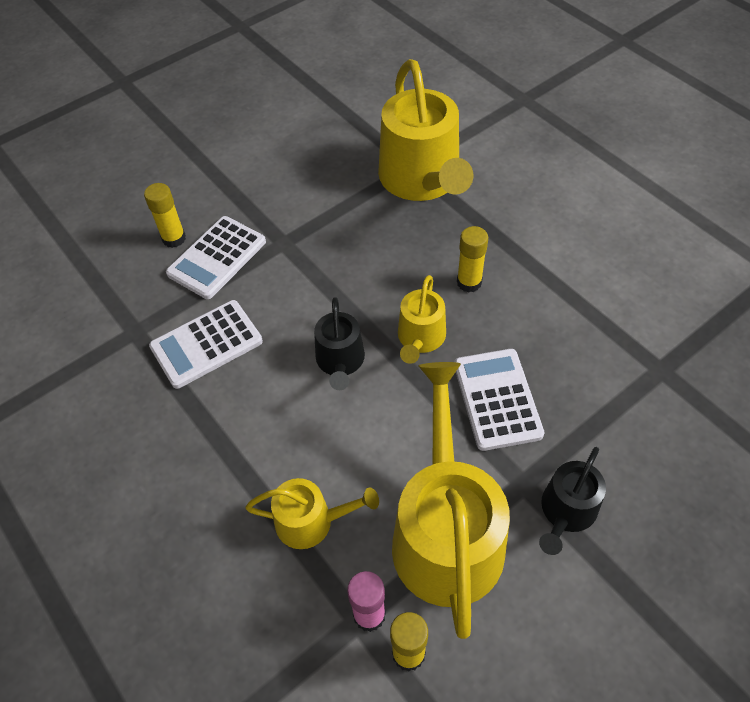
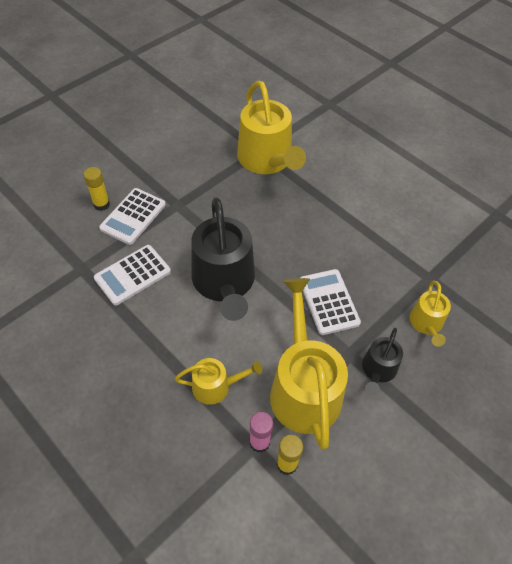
camera: 10 degrees left, 0 degrees up
(340, 361) = (224, 282): black watering can -> black watering can, size x1.95
(420, 338) = (275, 265): yellow watering can -> yellow watering can (426, 324)
(469, 282) = (304, 227): yellow glue stick -> none

